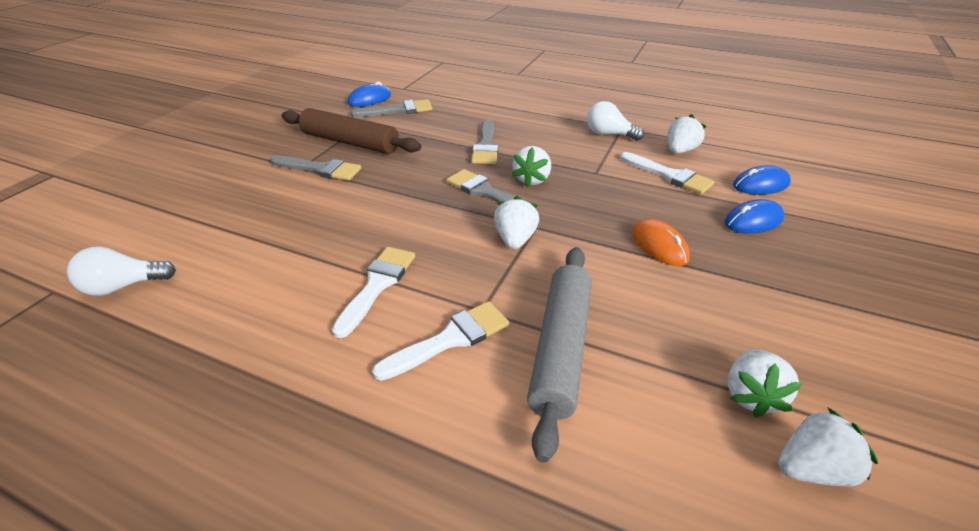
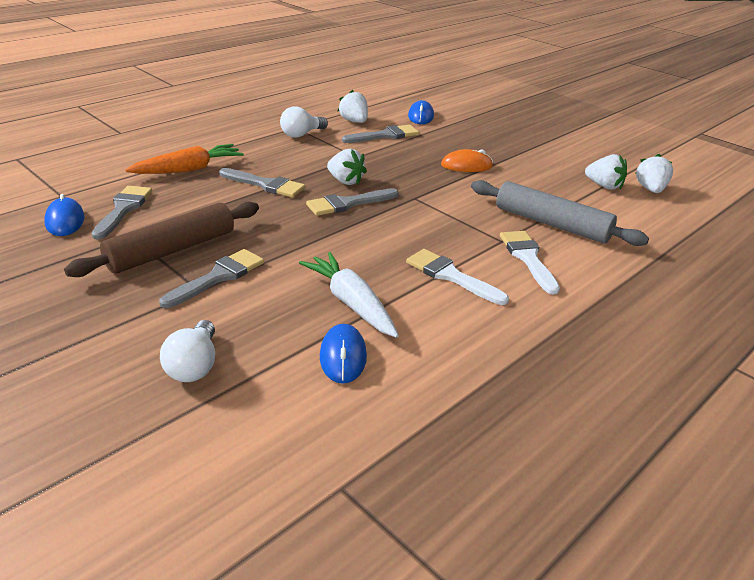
camera: 70 degrees left, 5 degrees down
(124, 286) = (366, 426): white light bulb -> white light bulb (194, 366)
(303, 236) = (351, 303): none -> white carrot
(482, 111) = (189, 169): none -> orange carrot
(515, 240) = (427, 209): white strawberry -> none
(669, 175) = (385, 135): white brush -> grey brush
(753, 221) = (459, 132): blue mouse -> blue mouse (343, 356)

